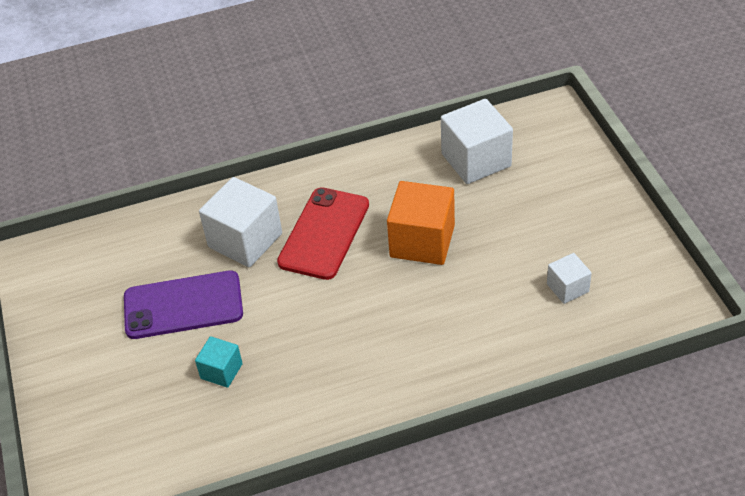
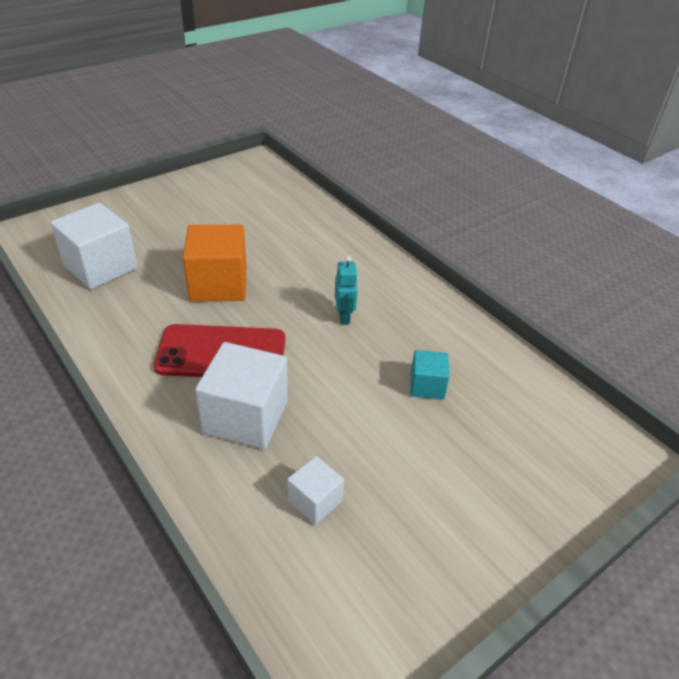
camera: 115 degrees left, 5 degrees down
(183, 305) = (360, 445): purple phone -> none
(338, 331) = (344, 316): none -> turquoise robot
(567, 288) = (253, 206): white cube -> white cube (315, 501)

